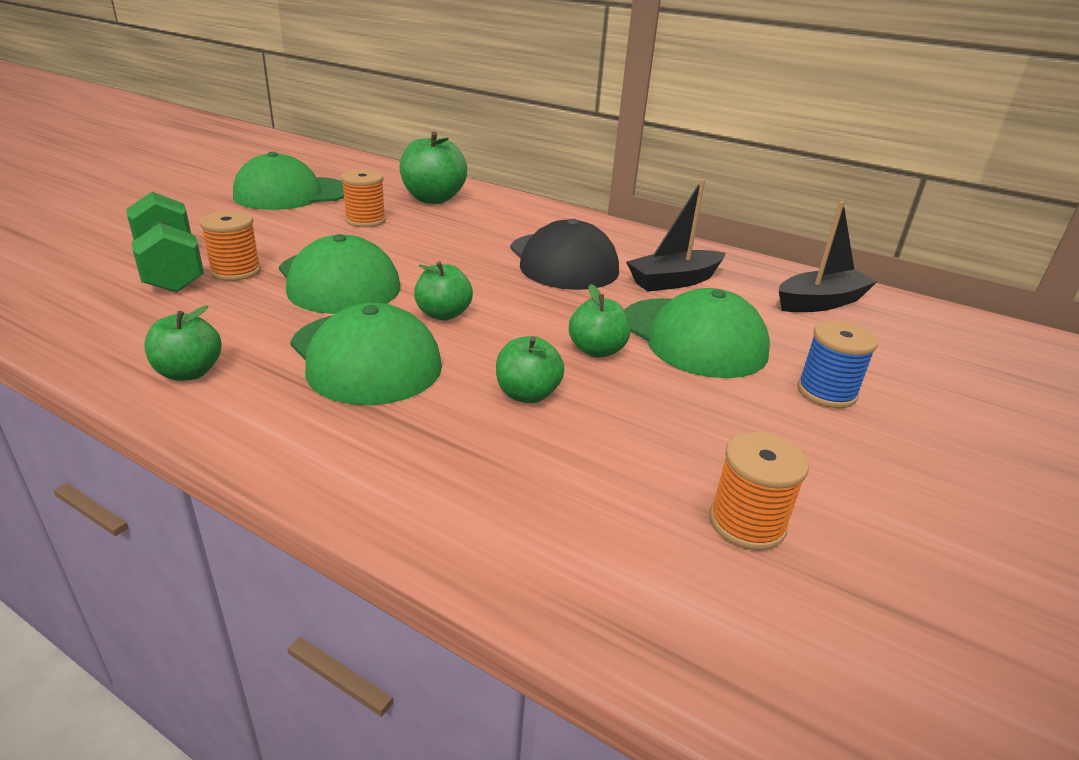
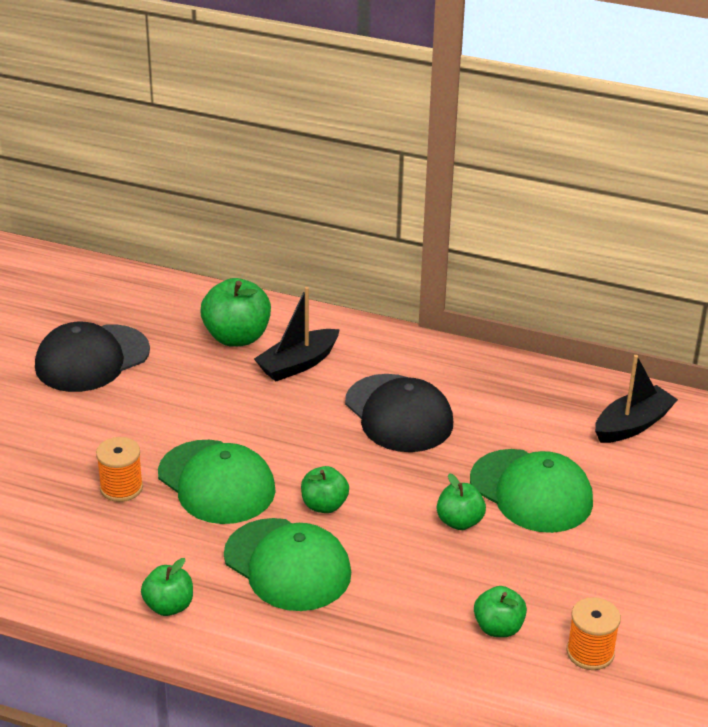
camera: 10 degrees left, 5 degrees up
(170, 269) = (64, 496): green dumbbell -> none
(292, 194) = (92, 359): green cap -> black cap
(365, 220) = (190, 388): orange spool -> none
(527, 394) = (422, 577): green apple -> green apple (498, 628)
(674, 281) = (503, 421): black boat -> black boat (297, 364)
(826, 392) = (638, 530): blue spool -> none

